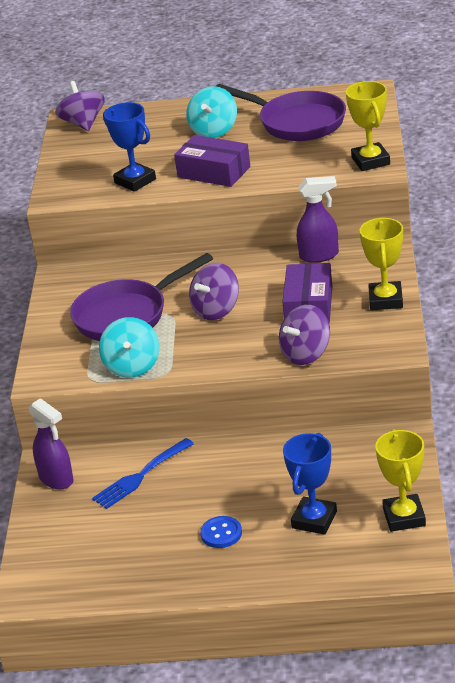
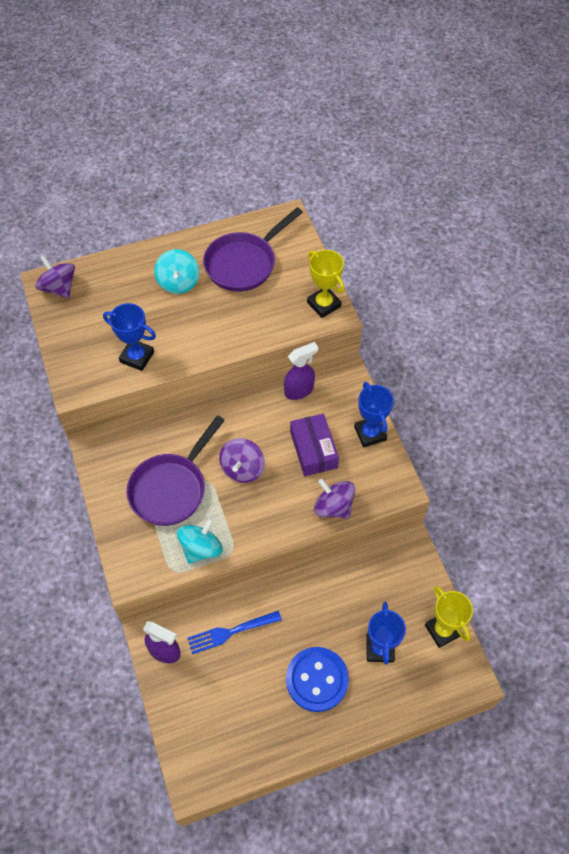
camera: 25 degrees left, 25 degrees up
(132, 366) = (201, 548): turquoise spinning top -> turquoise spinning top turned 120 degrees counterclockwise
(140, 476) = (230, 632): blue fork -> blue fork turned 45 degrees clockwise
(214, 172) = (200, 336): purple box -> none
(221, 533) = (317, 680): blue button -> blue button, size x1.97
(297, 122) = (244, 263): purple pan -> purple pan turned 120 degrees clockwise
(306, 354) = (333, 506): purple spinning top -> purple spinning top turned 105 degrees clockwise
(385, 300) = (370, 433): yellow trophy -> blue trophy

